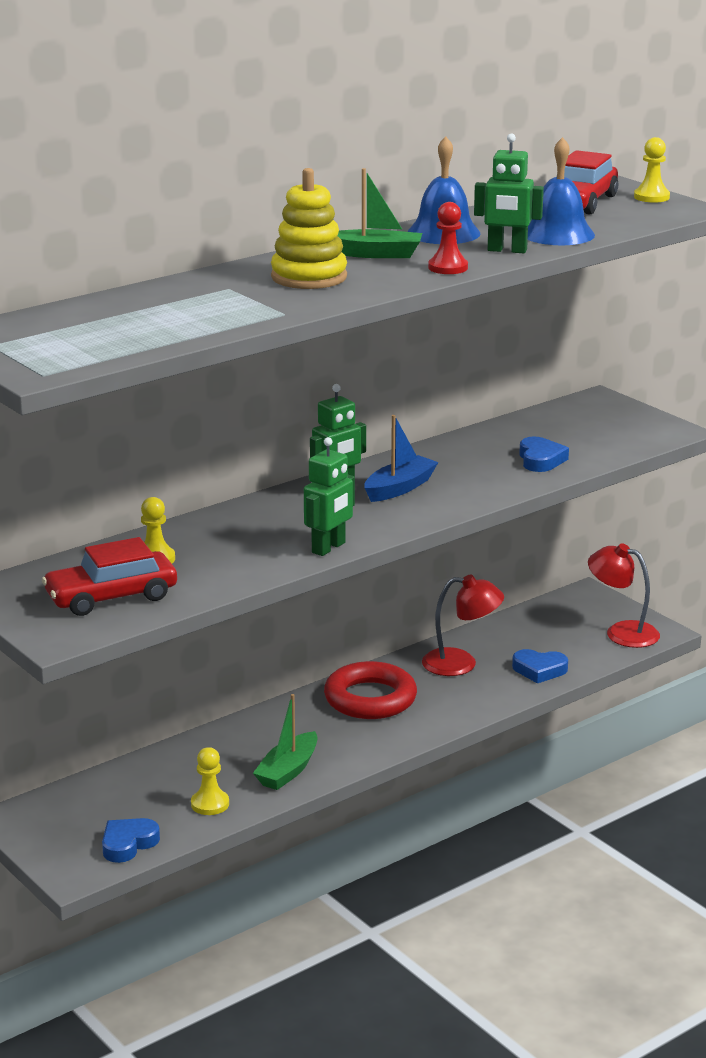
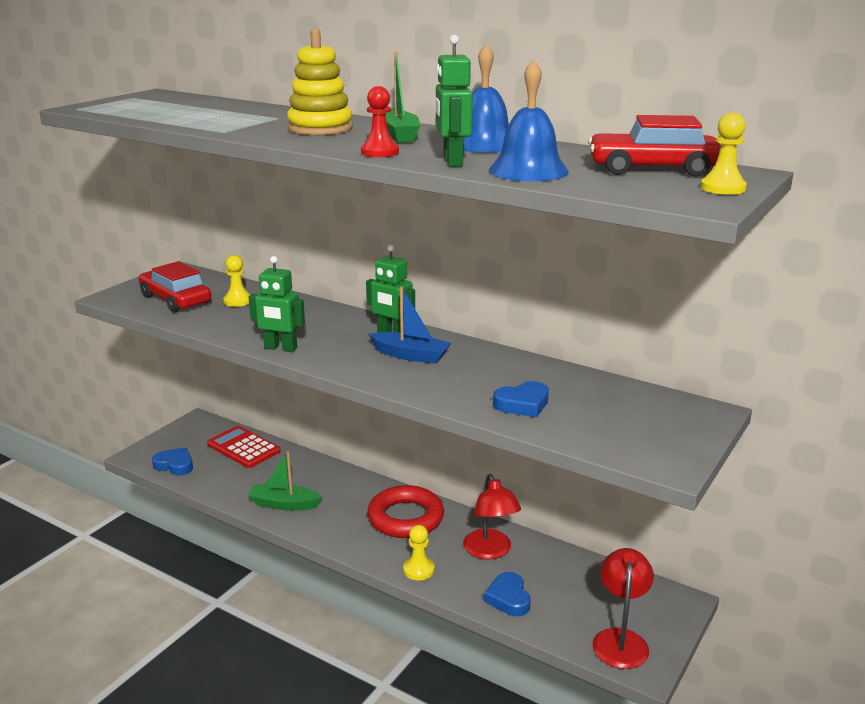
camera: 70 degrees right, 0 degrees up
(125, 786) = (243, 448): none -> red calculator
(210, 804) = (230, 483): yellow pawn -> yellow pawn (418, 570)

